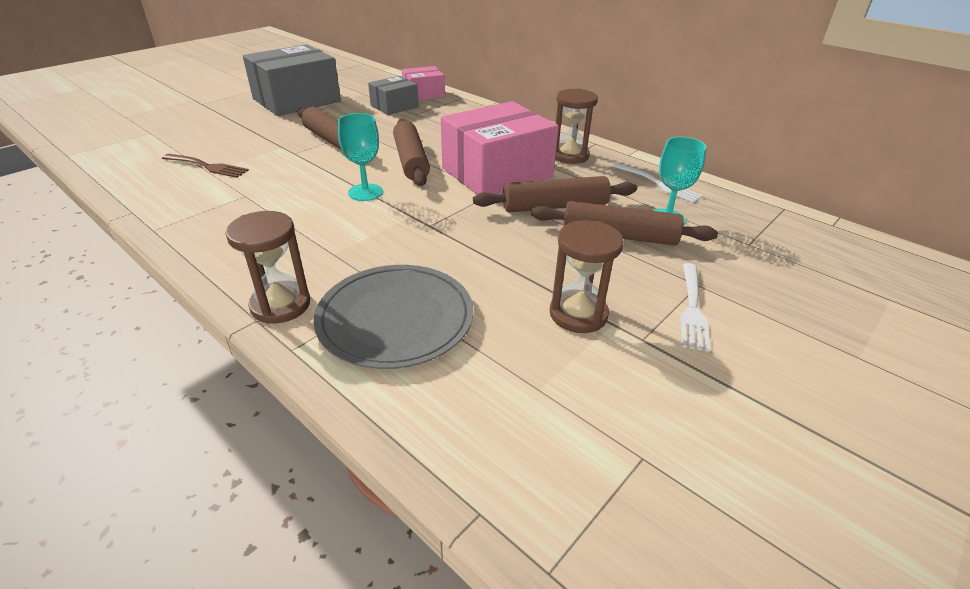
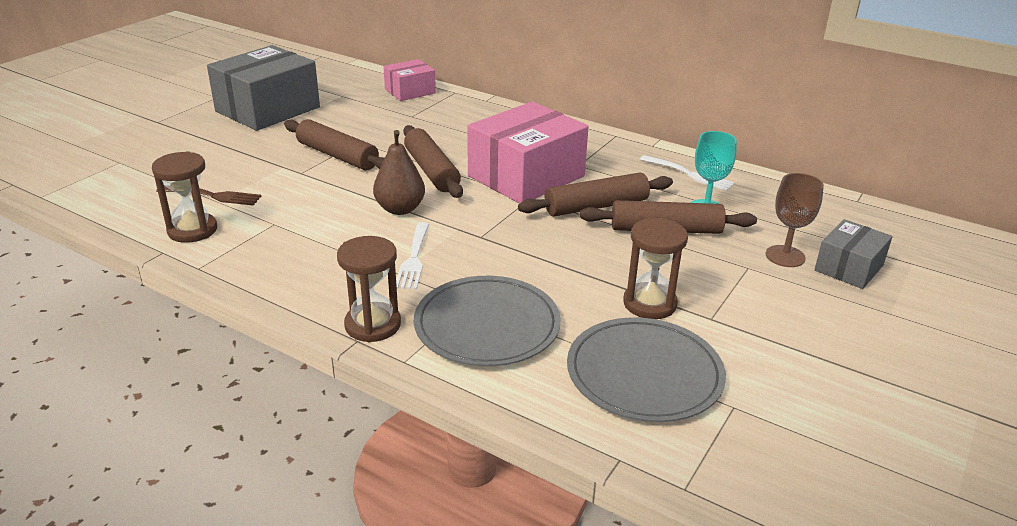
camera: 10 degrees left, 5 degrees down
(365, 192) = (400, 209): turquoise goblet -> brown pear
(394, 106) = (384, 109): grey box -> grey box (849, 268)
(546, 398) = (644, 373): none -> grey plate
(570, 156) = (593, 151): brown hourglass -> brown hourglass (192, 230)
(692, 308) = (747, 288): white fork -> white fork (413, 259)
(742, 277) = (785, 256): none -> brown goblet

